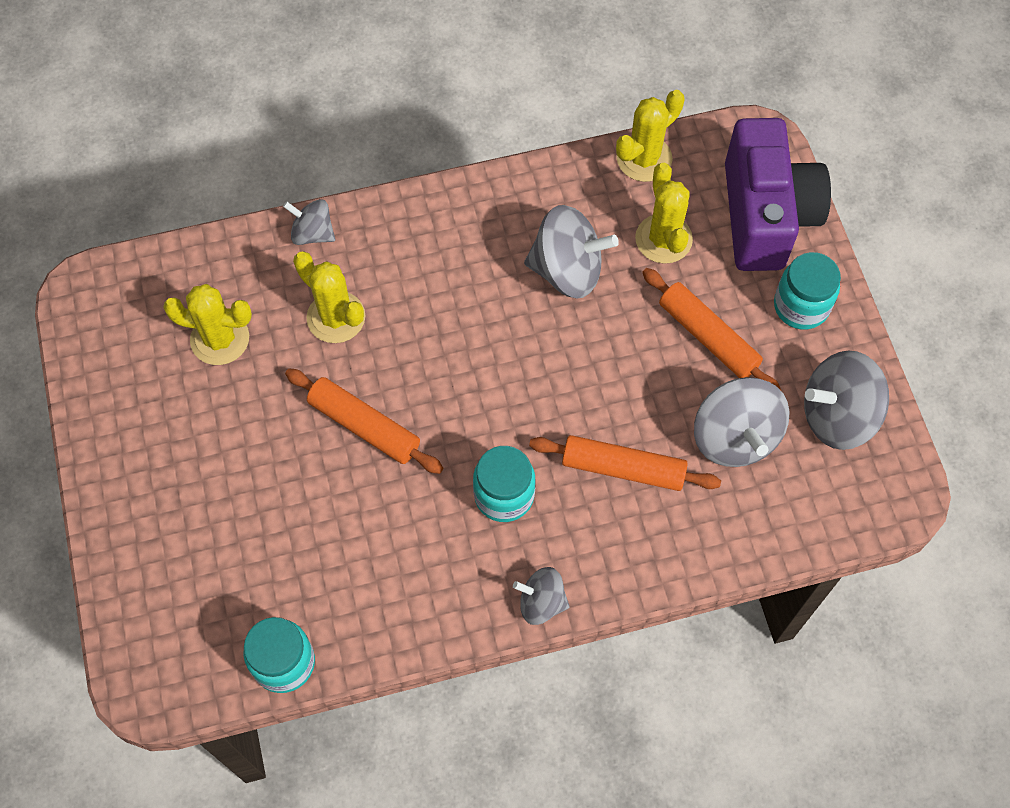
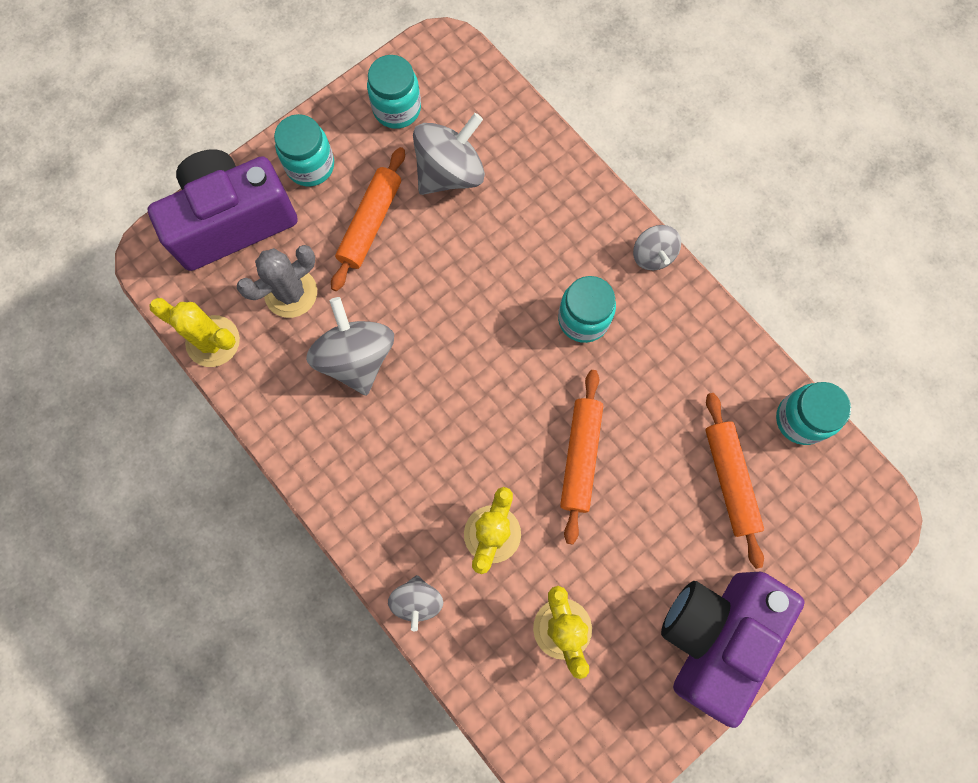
camera: 115 degrees left, 10 degrees up
(134, 465) = (713, 635): none -> purple camera
(623, 468) = (516, 241): orange rolling pin -> orange rolling pin (730, 480)
(663, 239) = (291, 293): yellow cactus -> grey cactus
(837, 415) = (397, 109): grey spinning top -> turquoise jar

